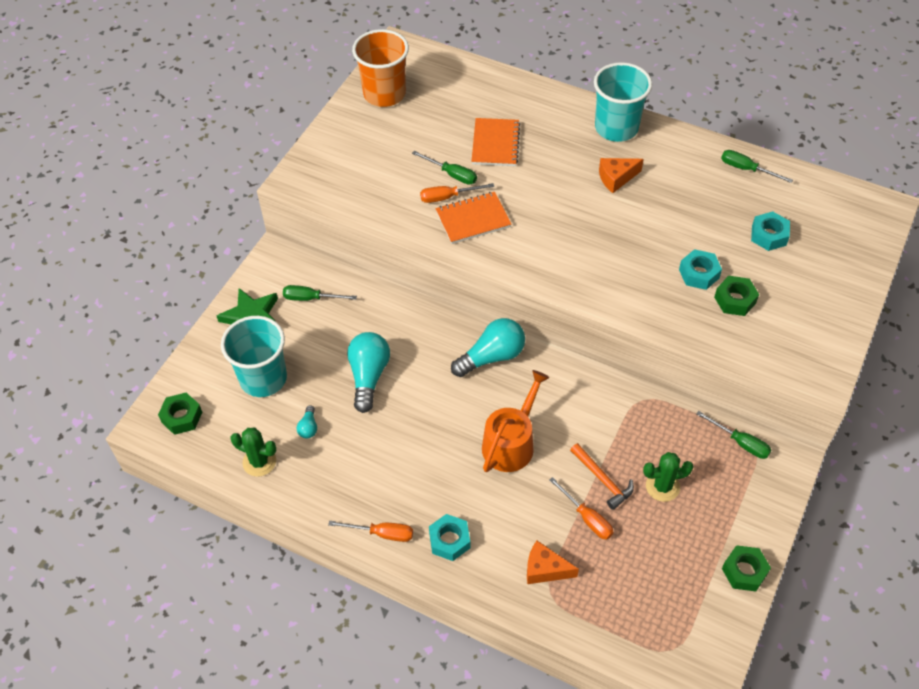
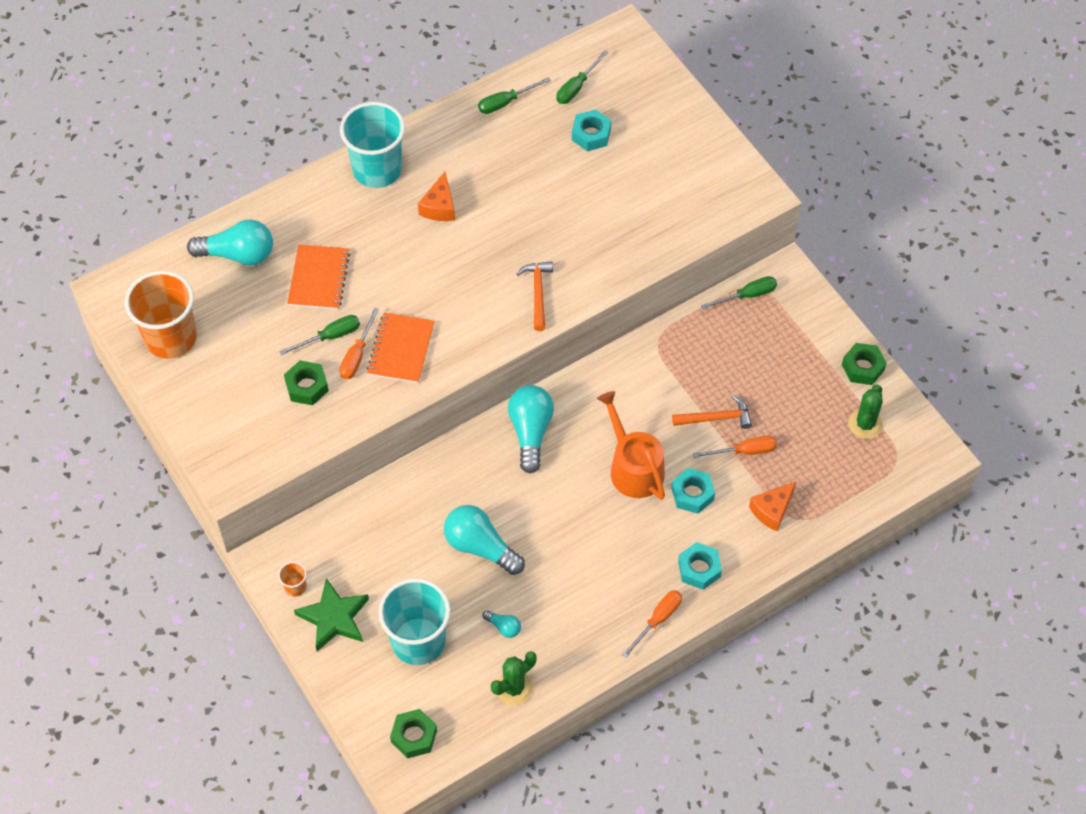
camera: 60 degrees left, 5 degrees up
(263, 282) = (295, 587): none -> orange cup
(311, 298) = (349, 552): green screwdriver -> green screwdriver (577, 87)
(479, 92) = (238, 254): none -> turquoise light bulb
(495, 144) = (319, 279): orange notebook -> orange notebook turned 60 degrees clockwise
(591, 276) = (538, 293): none -> orange hammer
(662, 486) = (751, 377): green cactus -> green cactus (865, 424)
(699, 274) = (594, 211): turquoise nut -> turquoise nut (692, 494)
(735, 300) = (640, 203): green nut -> green nut (307, 387)

